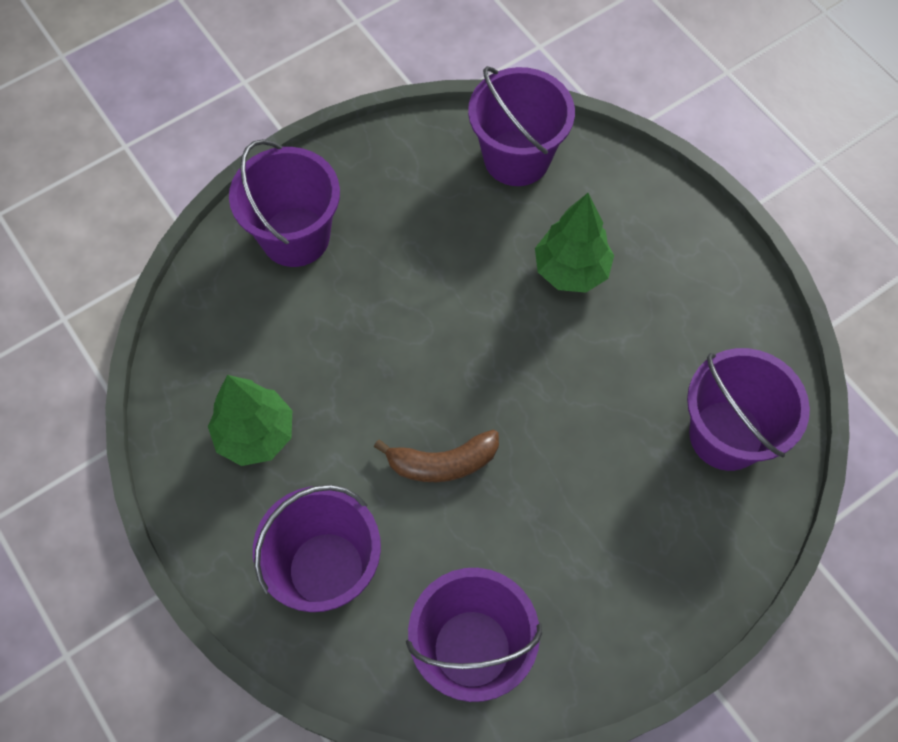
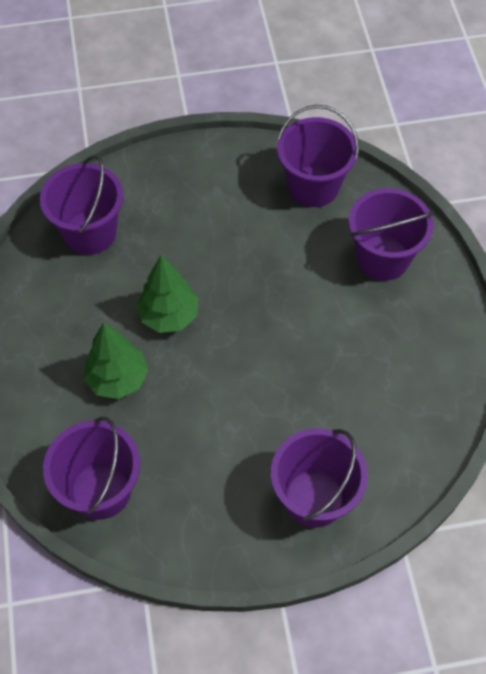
camera: 155 degrees left, 5 degrees down
(255, 435) = (400, 357): green tree -> green tree (169, 316)
(442, 463) = (280, 289): brown banana -> none

